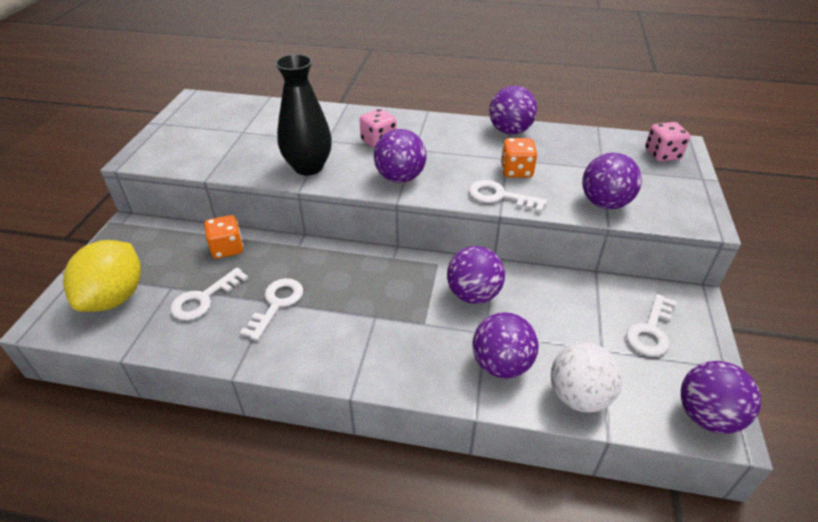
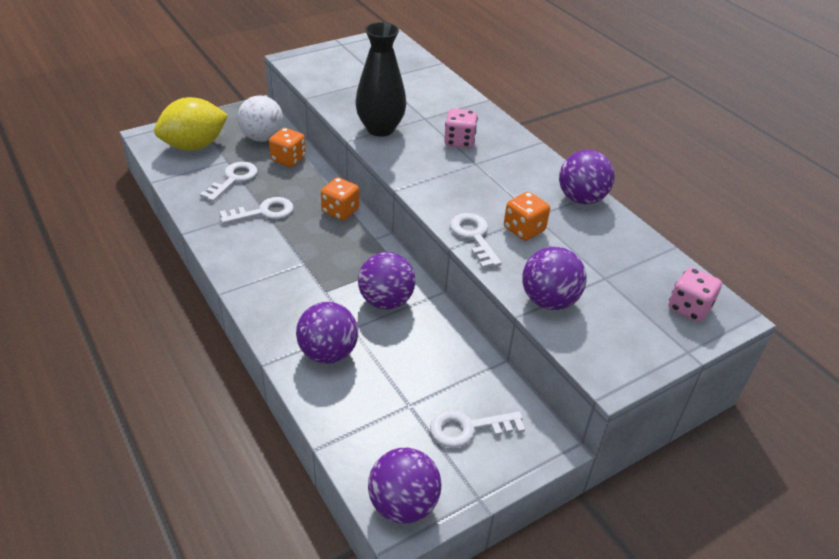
camera: 45 degrees right, 0 degrees up
(204, 298) = (233, 180): white key -> white key turned 120 degrees clockwise
(336, 258) = (340, 211): none -> orange dice
(400, 178) = (427, 175): purple ball -> none
(578, 396) = (341, 412): white ball -> white ball (262, 138)

